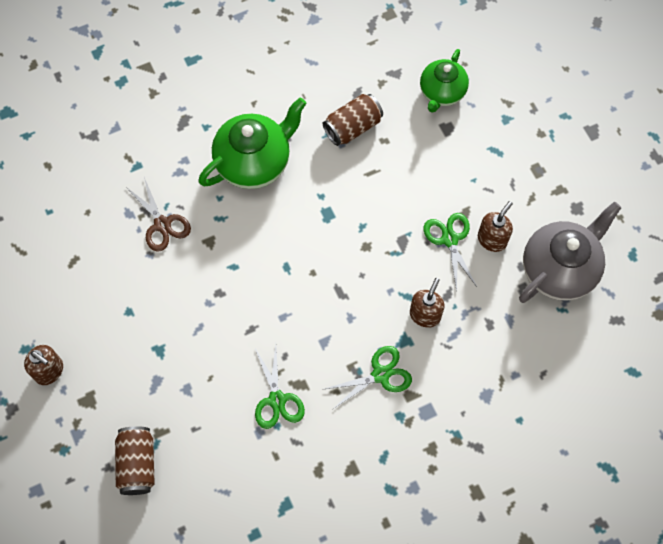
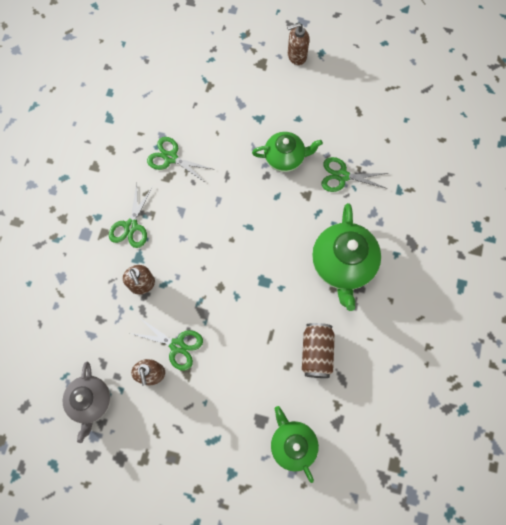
camera: 130 degrees right, 5 degrees up
(137, 464) = (201, 63): brown can -> none
(162, 224) = (342, 176): brown scissors -> green scissors
(185, 290) = (285, 158): none -> green teapot
(559, 269) = (91, 401): grey teapot -> grey teapot, size x0.65

